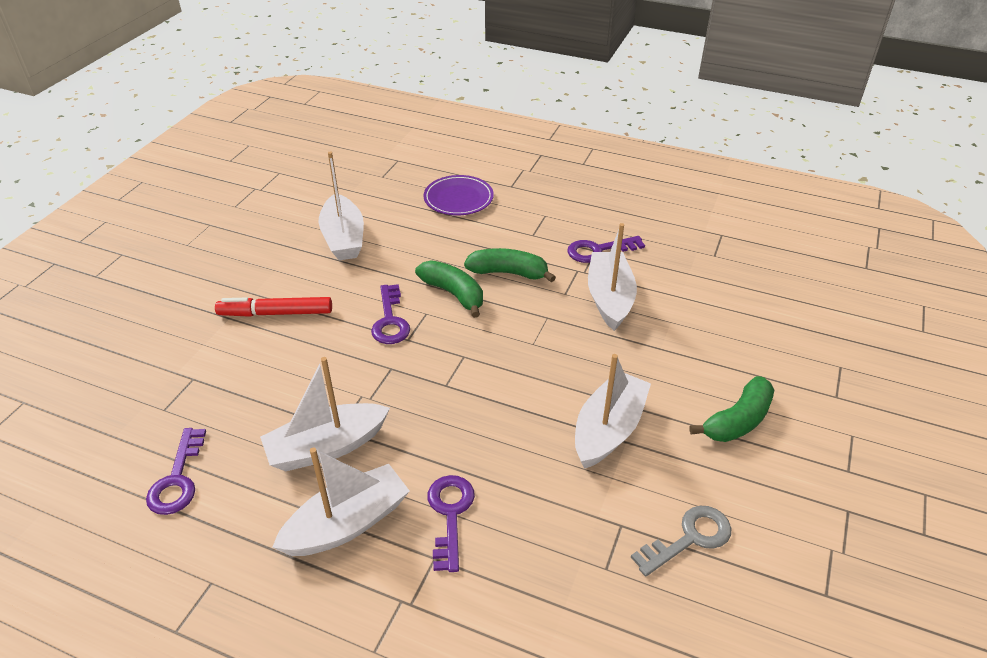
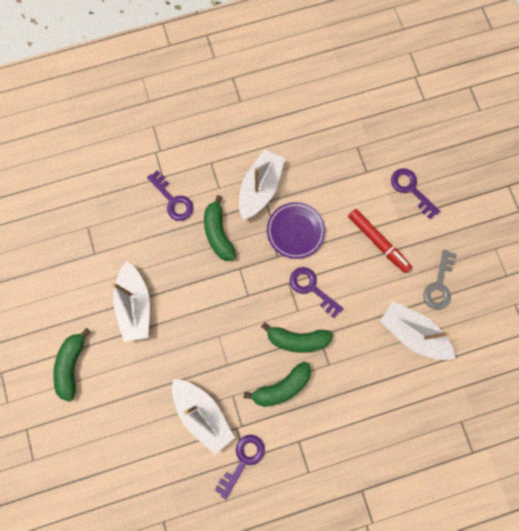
camera: 140 degrees right, 35 degrees up
(177, 479) = (306, 124): purple key -> purple key (411, 189)
(276, 313) = (378, 242): red marker -> red marker turned 90 degrees clockwise
(347, 523) = (212, 162): white boat -> none
(432, 435) = (218, 233): none -> green banana
(458, 199) = (383, 441): purple plate -> purple plate (295, 231)
(689, 538) = (59, 270): grey key -> grey key (439, 285)

